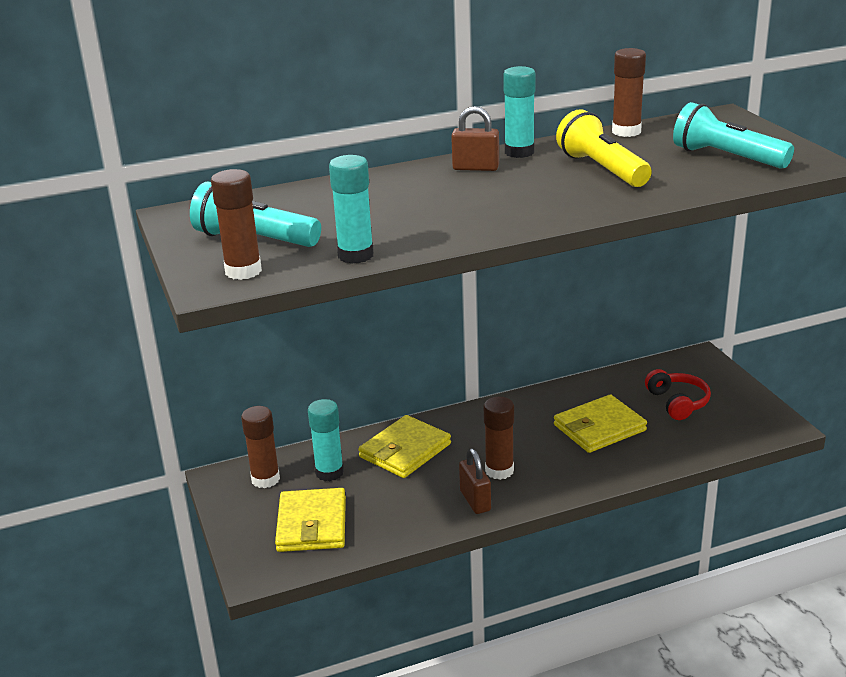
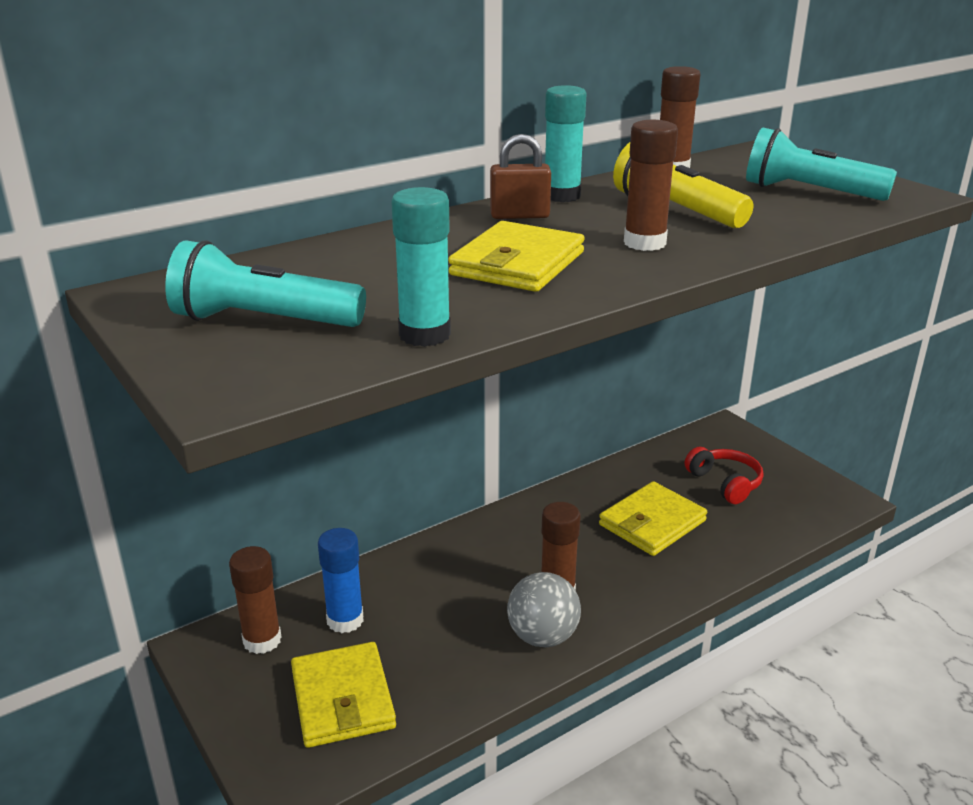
camera: 15 degrees left, 0 degrees up
(243, 271) = (267, 369): brown glue stick -> brown glue stick (644, 243)
(329, 472) = (345, 620): turquoise glue stick -> blue glue stick
(405, 450) = (432, 578): yellow wallet -> yellow wallet (517, 263)
(475, 501) = (543, 636): brown padlock -> grey ball

